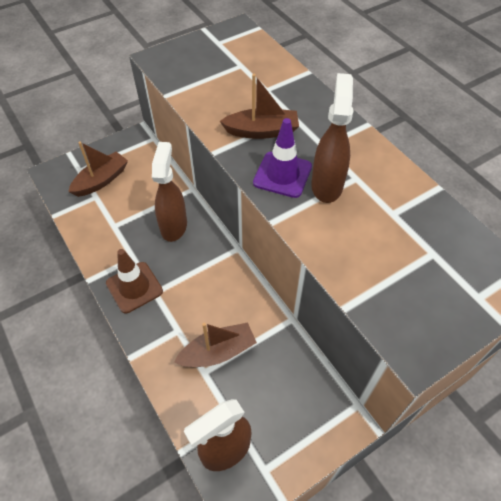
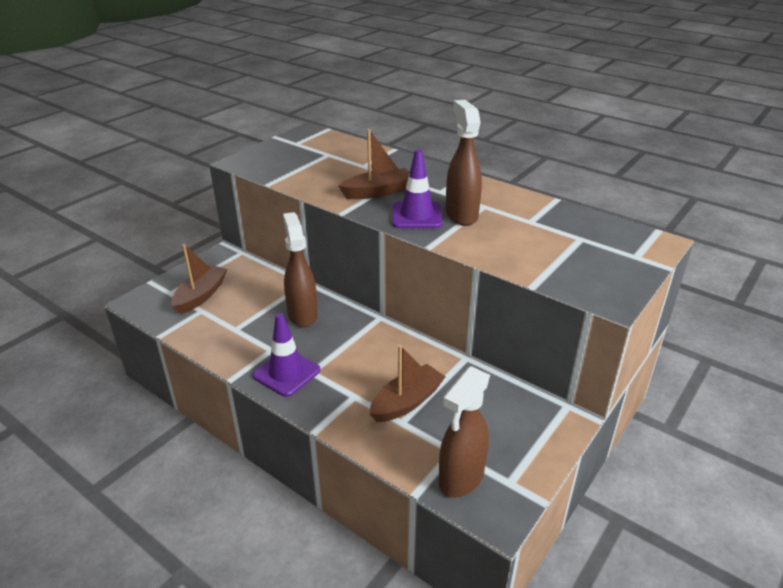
camera: 20 degrees left, 20 degrees down
(134, 287) = (286, 373): brown traffic cone -> purple traffic cone

